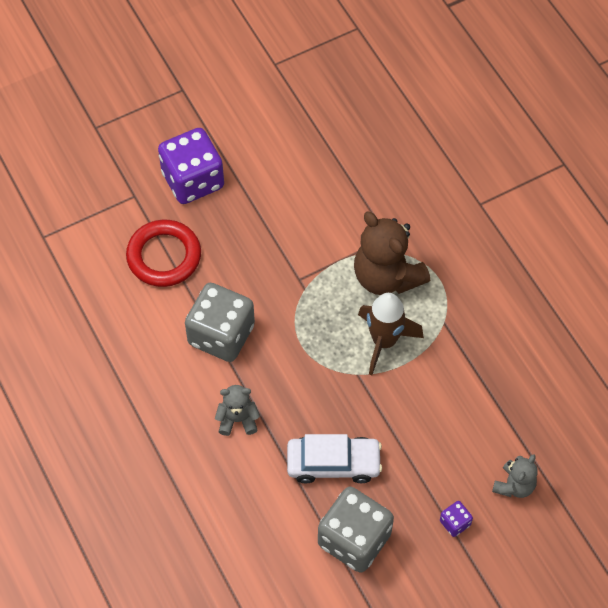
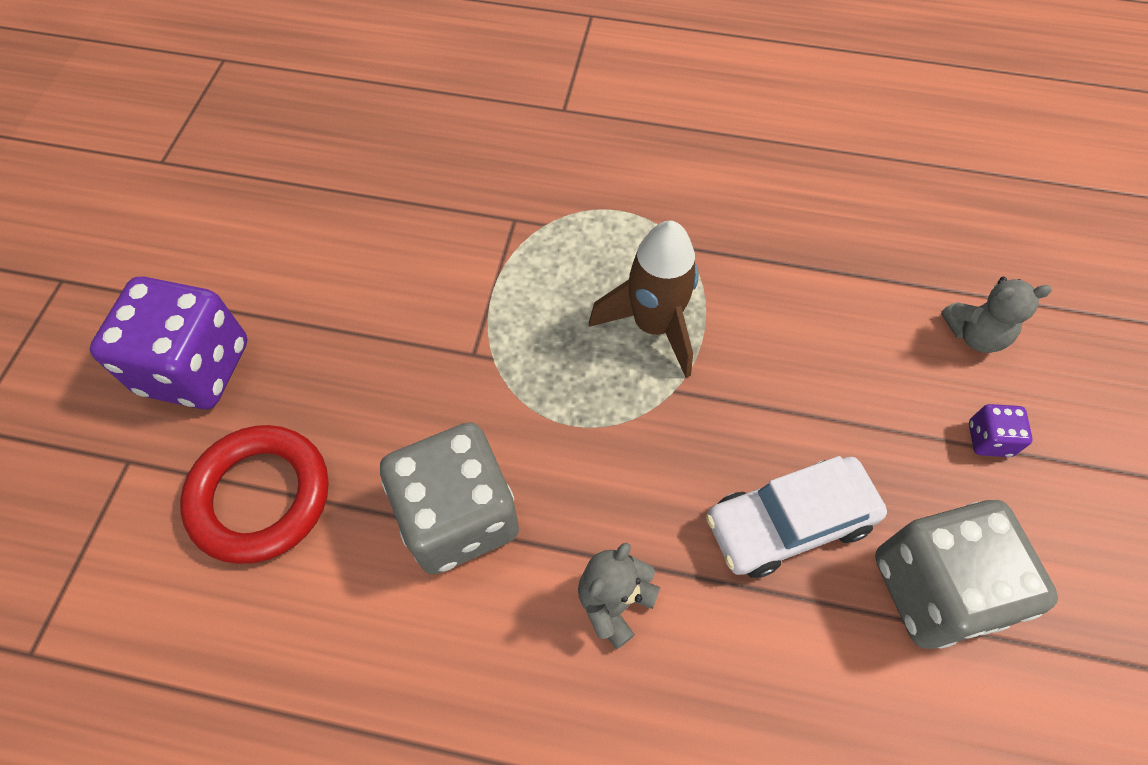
camera: 50 degrees left, 0 degrees up
(333, 463) = (789, 522): white car -> white car turned 150 degrees counterclockwise
(386, 276) = (565, 258): brown teddy bear -> none
(514, 485) = (974, 335): grey teddy bear -> grey teddy bear turned 105 degrees clockwise

